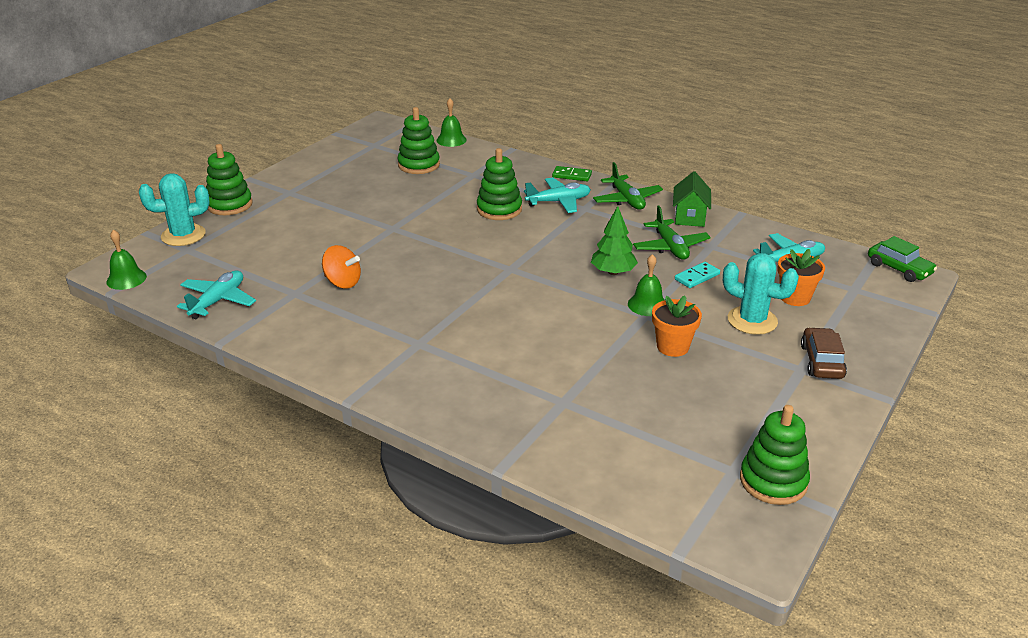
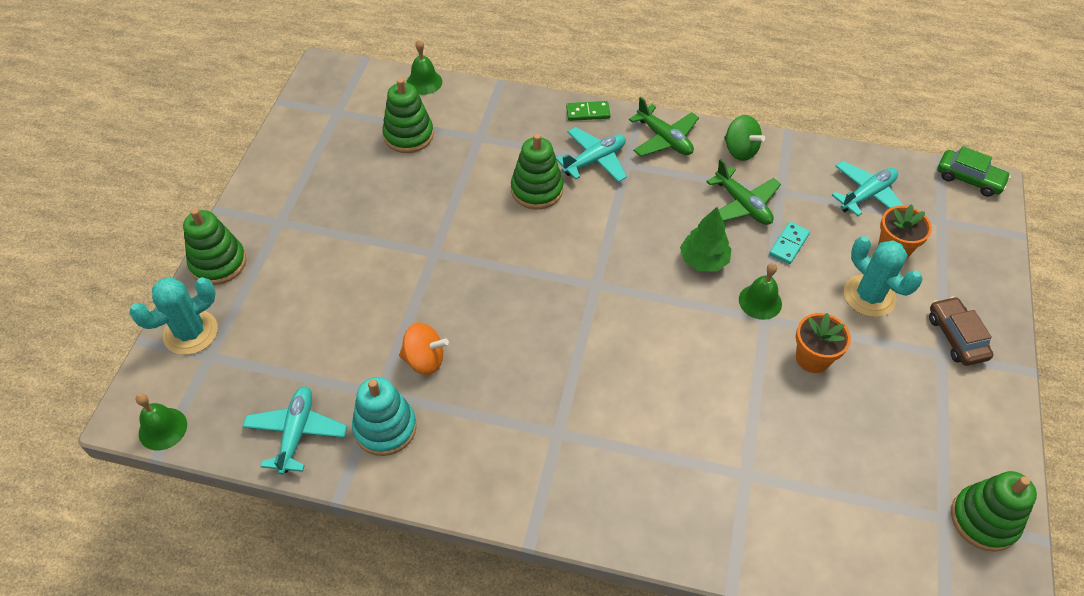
camera: 20 degrees left, 20 degrees up
(285, 312) = (385, 428): none -> turquoise stacking toy
(689, 217) = (740, 150): green house -> green spinning top
(752, 320) = (869, 296): turquoise cactus -> turquoise cactus turned 45 degrees clockwise

